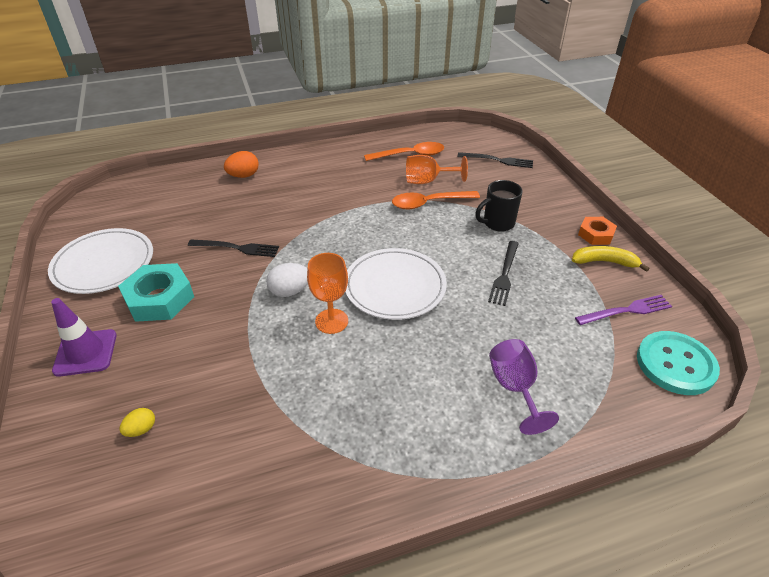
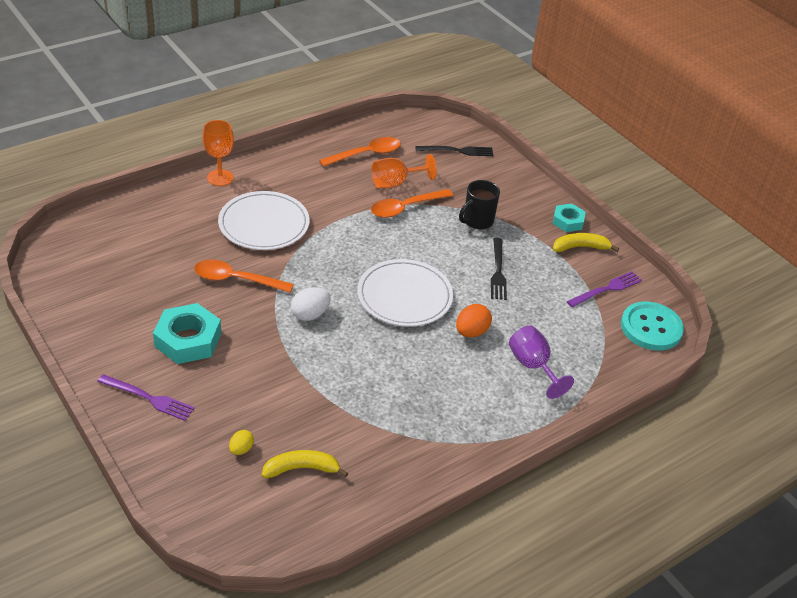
camera: 20 degrees left, 0 degrees up
(85, 353) = (149, 398): purple traffic cone -> purple fork
(104, 264) = (108, 314): white plate -> white plate (264, 224)
(193, 468) = (302, 469): none -> yellow banana
(237, 248) = (236, 280): black fork -> orange spoon
(243, 176) = (199, 199): orange egg -> orange egg (471, 332)
(331, 321) = (361, 336): orange goblet -> orange goblet (220, 177)
(596, 234) = (568, 221): orange nut -> turquoise nut

